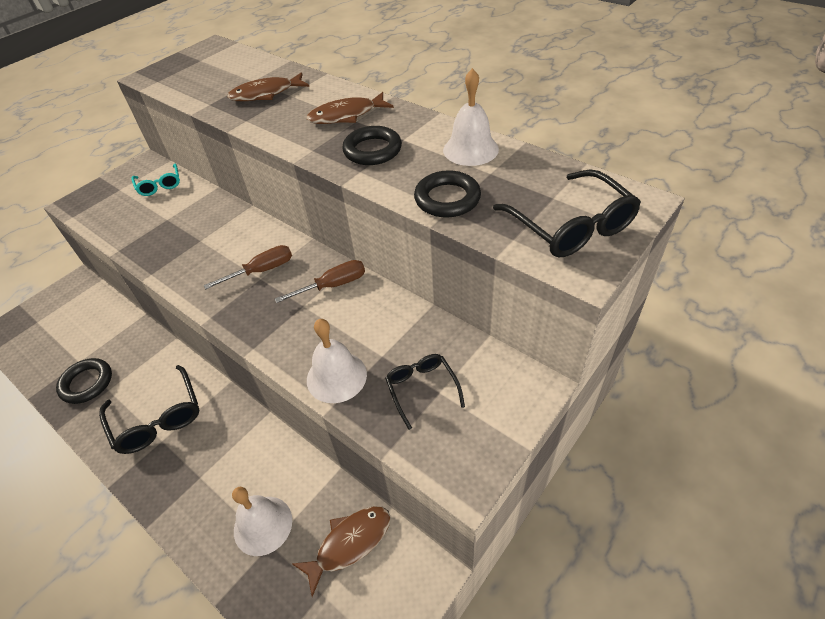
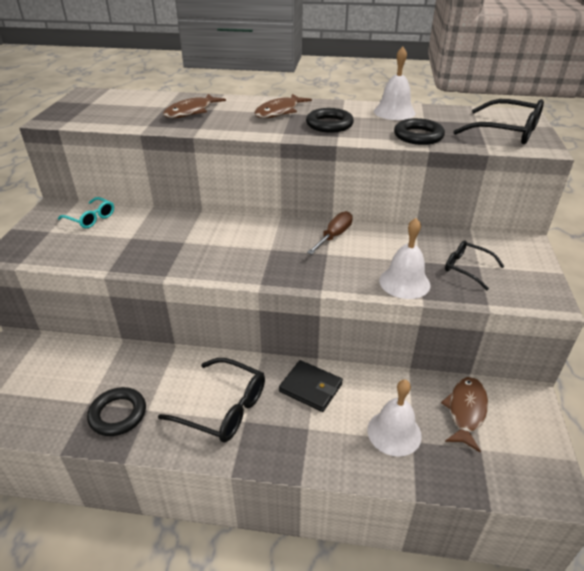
camera: 35 degrees left, 10 degrees down
(239, 436) = (310, 388): none -> black wallet
(261, 271) = (266, 244): brown screwdriver -> none

